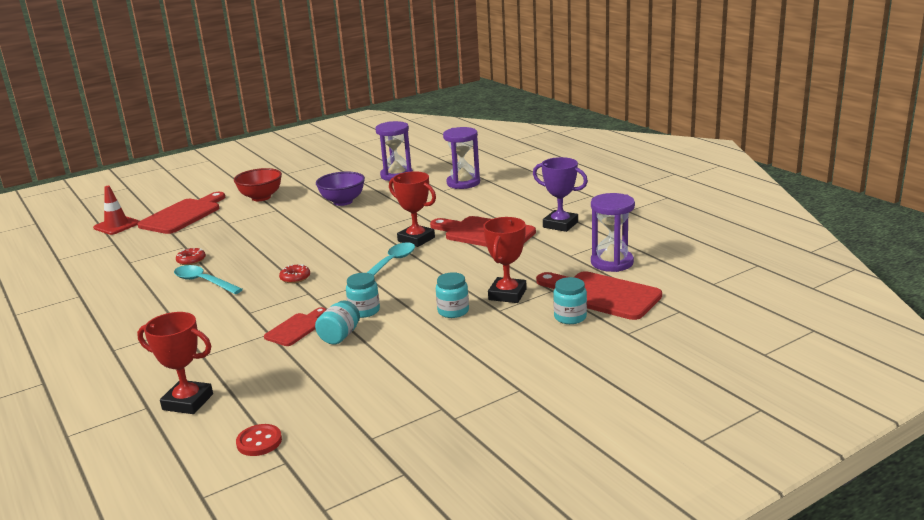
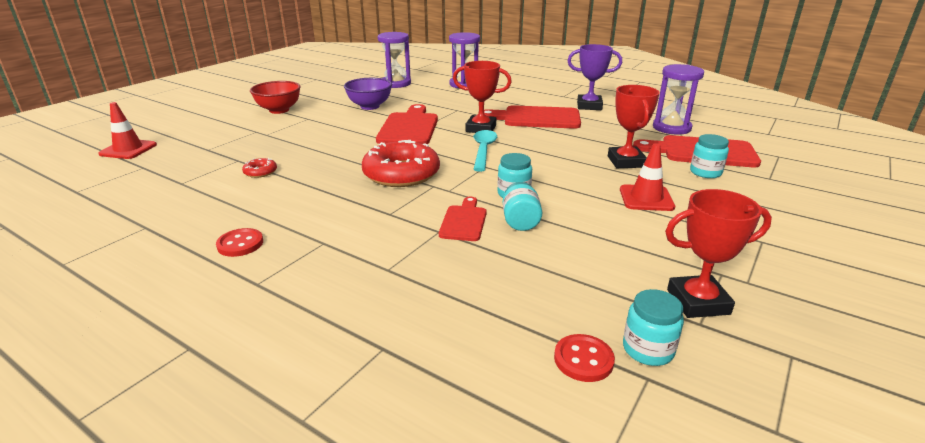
camera: 25 degrees left, 5 degrees up
(126, 319) = (240, 244): none -> red button
(183, 215) = (205, 132): red cutting board -> red cutting board (409, 128)
(188, 402) = (432, 329): red trophy -> red trophy (698, 302)
(203, 282) = (299, 191): turquoise spoon -> none
(295, 278) = (401, 174): red donut -> red donut, size x2.34
(453, 311) = (599, 182): turquoise jar -> turquoise jar (648, 349)
(474, 333) = (646, 198): none -> red traffic cone

